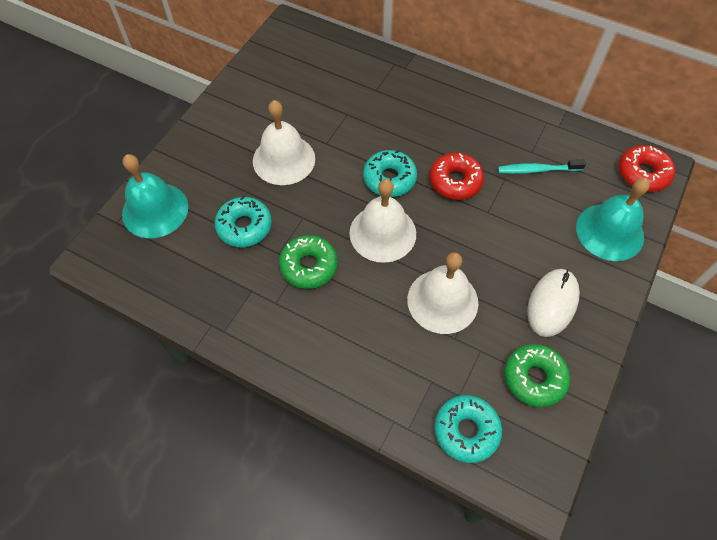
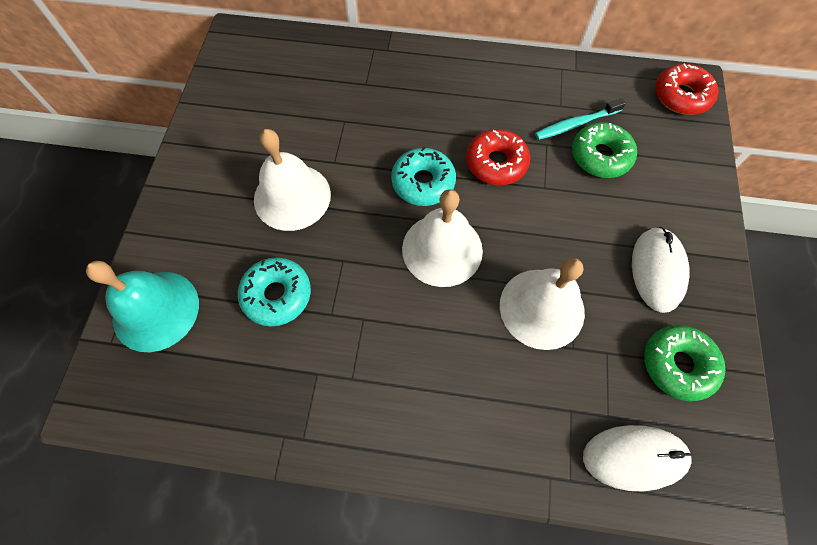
camera: 20 degrees left, 5 degrees up
(309, 266) = (374, 318): green donut -> green donut (600, 156)
(466, 431) = (634, 457): turquoise donut -> white mouse
(609, 231) = (678, 170): turquoise bell -> none

